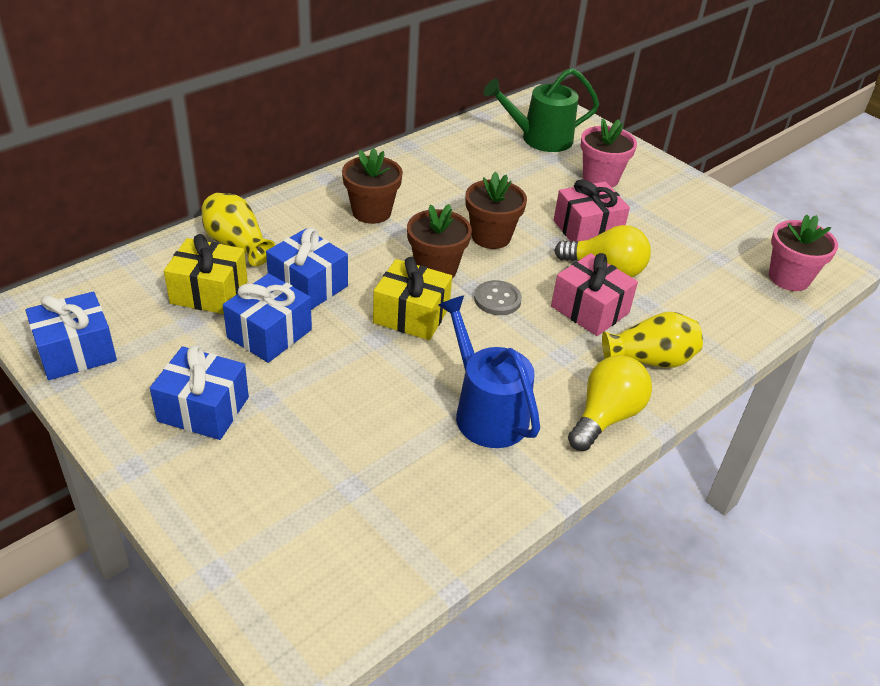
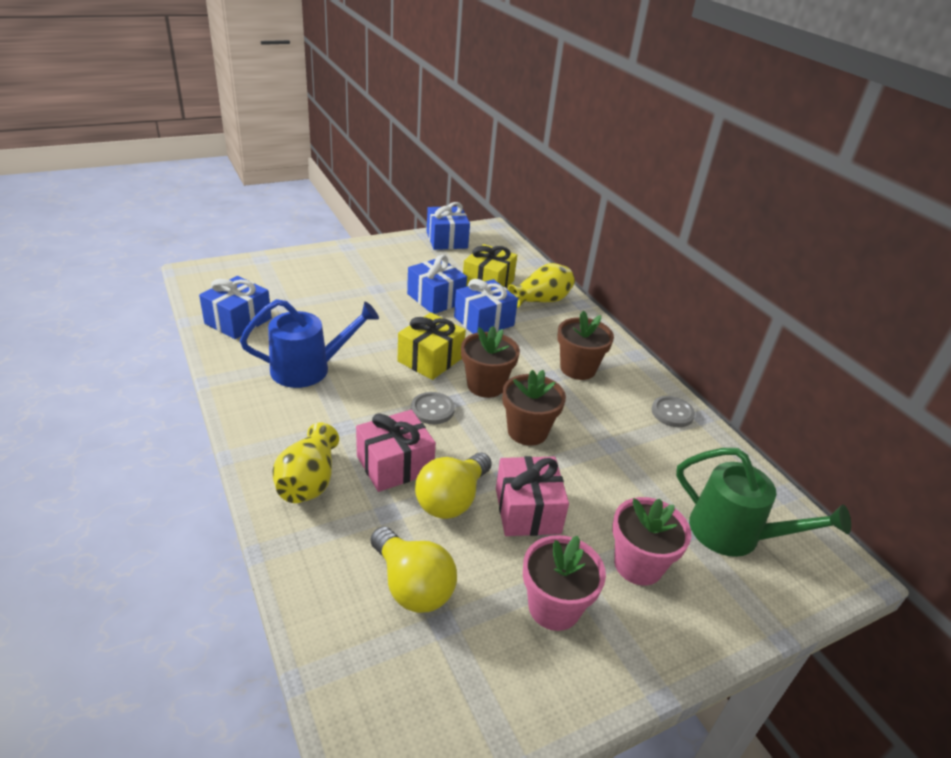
camera: 105 degrees right, 5 degrees down
(203, 409) = (378, 269): blue gift -> blue gift (238, 321)
(412, 159) = (672, 413): none -> grey button
(540, 139) = (734, 534): green watering can -> green watering can turned 120 degrees clockwise
(606, 416) = (262, 428): yellow light bulb -> yellow light bulb (412, 585)
(789, 278) = (376, 693): pink flower pot -> pink flower pot (554, 607)

